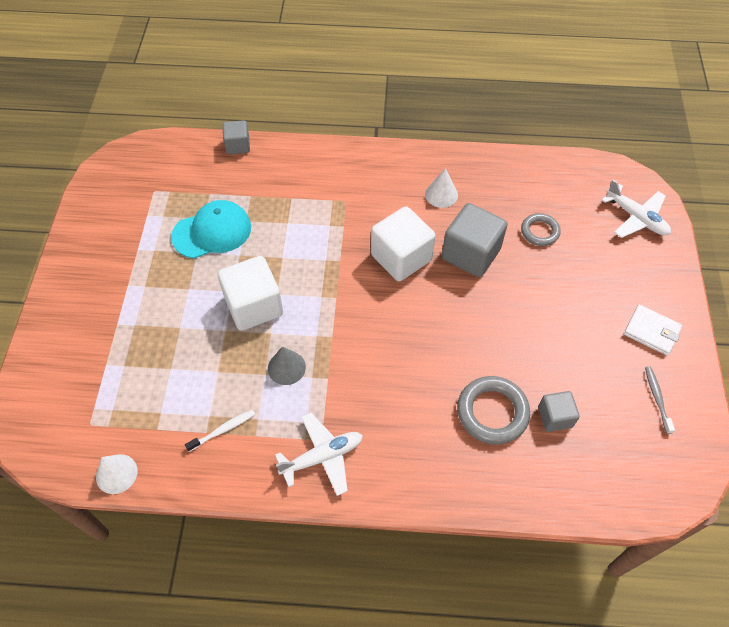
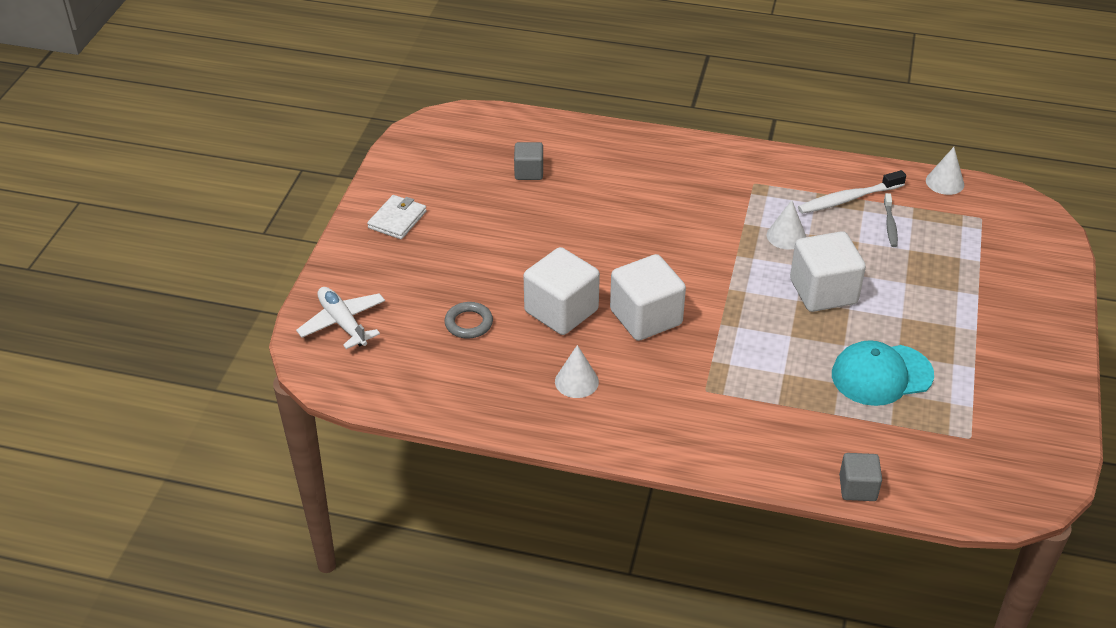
camera: 170 degrees left, 15 degrees down
(222, 430) = (848, 199): white toothbrush -> white toothbrush, size x1.65
(286, 367) = (786, 236): grey cone -> white cone
(322, 457) = (753, 172): white plane -> none
(471, 254) = (561, 311): grey cube -> white cube
(492, 412) = (586, 181): grey ring -> none
(651, 331) = (397, 220): white wallet -> white wallet turned 75 degrees clockwise
(657, 398) = (425, 173): grey toothbrush -> grey toothbrush (890, 224)

